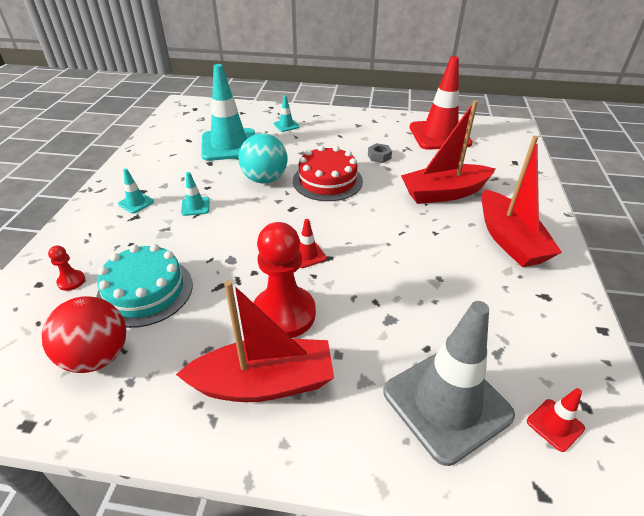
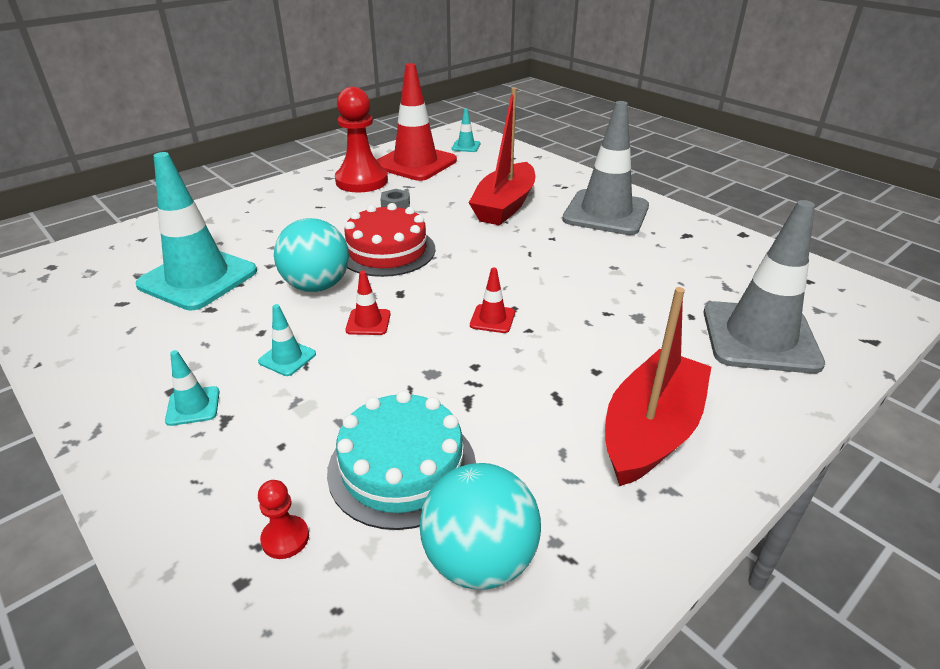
camera: 50 degrees left, 5 degrees down
(97, 356) = (479, 559): red ball -> turquoise ball
(284, 314) = (565, 374): red pawn -> red pawn (361, 181)
(286, 125) = (234, 225): turquoise traffic cone -> turquoise traffic cone (466, 146)
(509, 240) = (606, 213): red boat -> grey traffic cone
(555, 425) = (815, 302): red traffic cone -> red traffic cone (368, 322)

